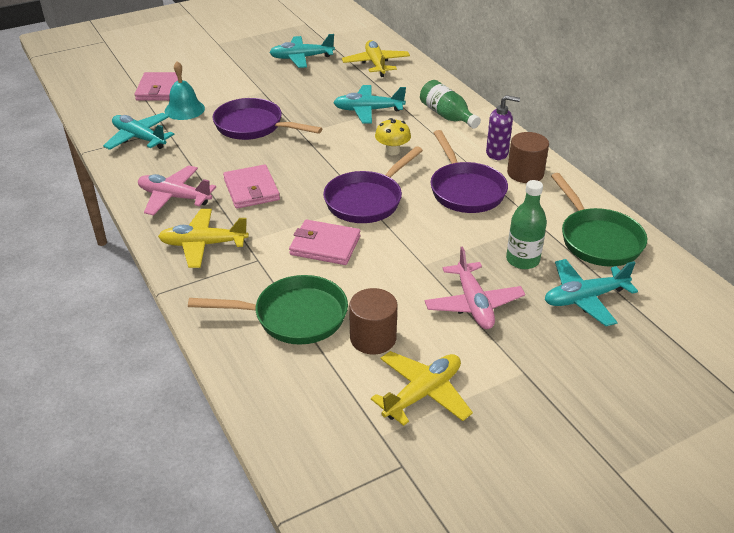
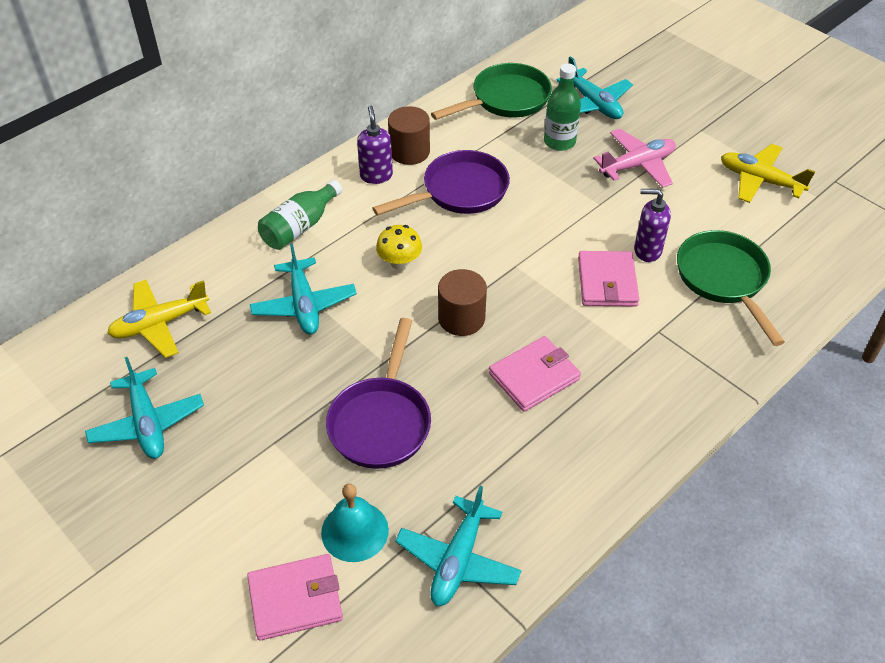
camera: 105 degrees left, 10 degrees up
(174, 197) = (584, 453): pink plane -> none
(203, 244) = (658, 388): yellow plane -> none
(351, 278) = (647, 250): none -> purple soap dispenser
(367, 200) = (511, 265): purple pan -> none
(373, 338) = (717, 220): brown cylinder -> brown cylinder (461, 318)

